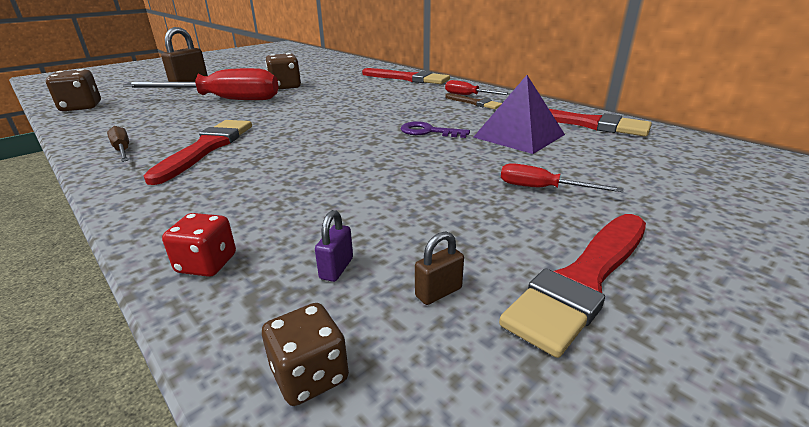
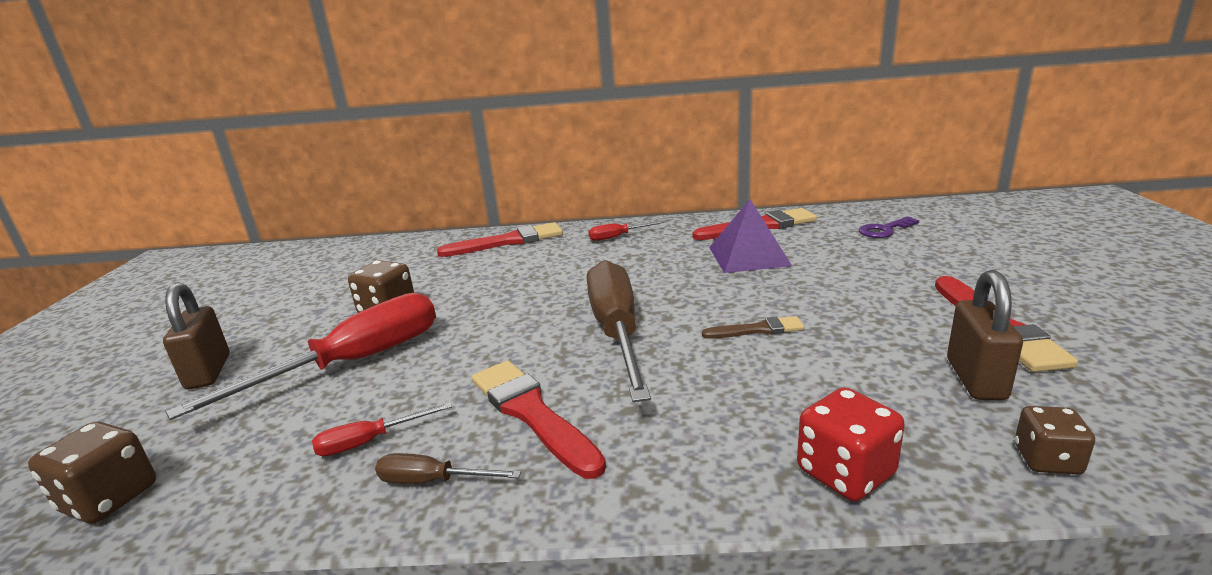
camera: 45 degrees left, 5 degrees down
(207, 264) = (845, 472): red dice -> red dice, size x1.50
(331, 136) = (617, 332): none -> brown screwdriver
(336, 268) = (909, 409): purple padlock -> none
(428, 132) = (681, 285): purple key -> purple key (884, 230)
(438, 292) = (976, 379): brown padlock -> brown padlock, size x2.06
(474, 103) = (642, 242): brown brush -> brown brush (757, 330)
(542, 188) = (858, 287): red screwdriver -> red screwdriver (370, 441)

